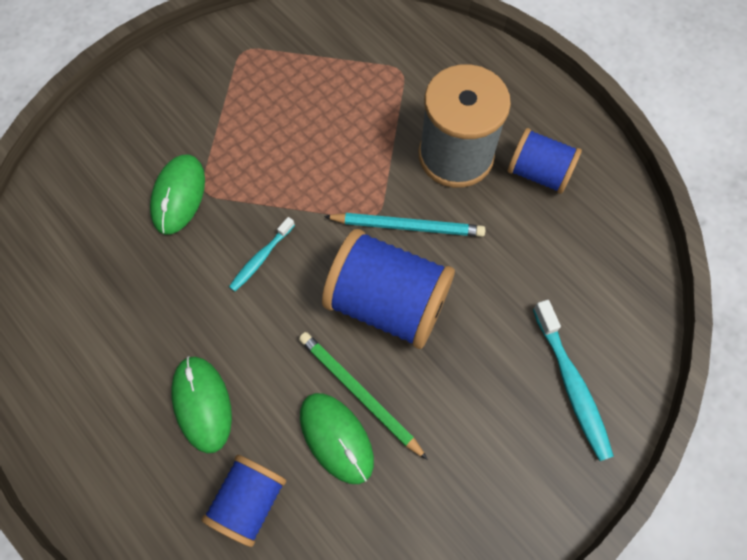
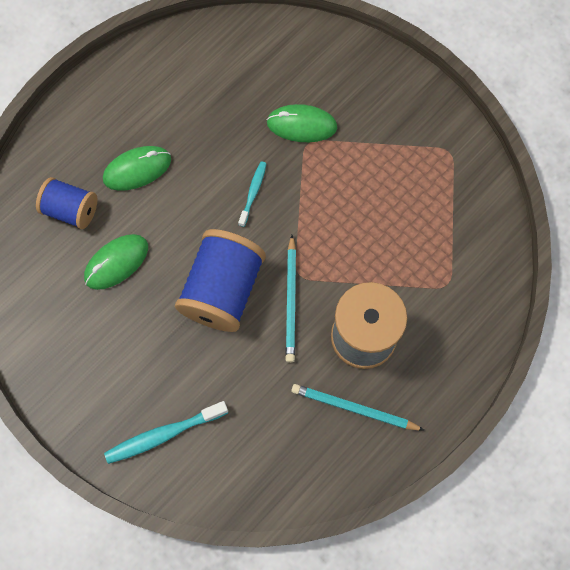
camera: 85 degrees right, 5 degrees up
(261, 258) = (253, 192): turquoise toothbrush -> turquoise toothbrush turned 75 degrees clockwise
(359, 394) = (149, 275): green pencil -> none
(539, 173) = (354, 408): blue spool -> turquoise pencil

